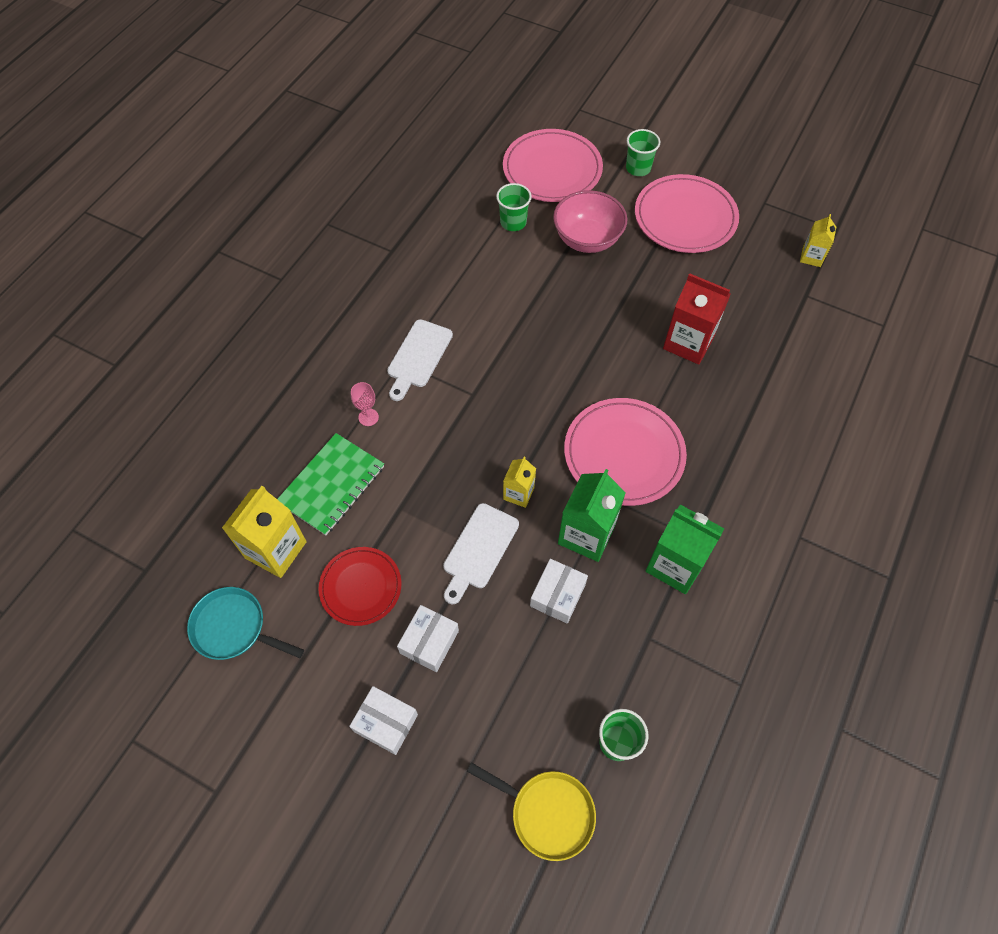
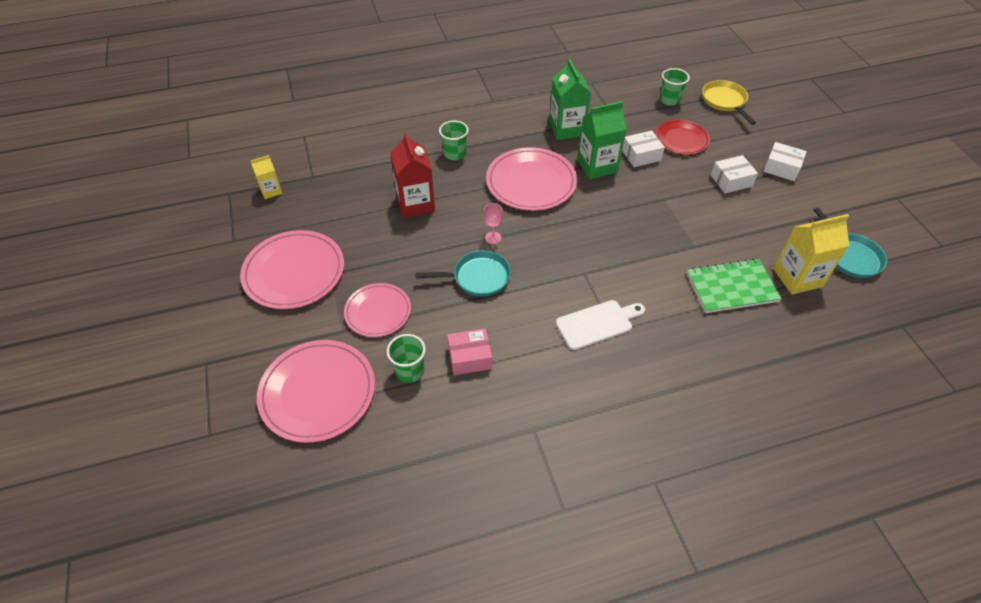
camera: 135 degrees left, 10 degrees down
(360, 587) = (753, 225): red plate -> red plate (681, 139)
(368, 417) = (671, 310): pink goblet -> pink goblet (493, 238)
(386, 723) = (781, 168): white box -> white box turned 45 degrees counterclockwise
(478, 550) = (665, 197): white cutting board -> none
(484, 260) = (470, 357): none -> pink box
(518, 493) = (614, 205): yellow carton -> none
(552, 320) = (477, 277): none -> turquoise pan
(587, 239) = (378, 312): pink bowl -> pink plate
(638, 168) = (260, 335): green cup -> green cup (455, 154)

